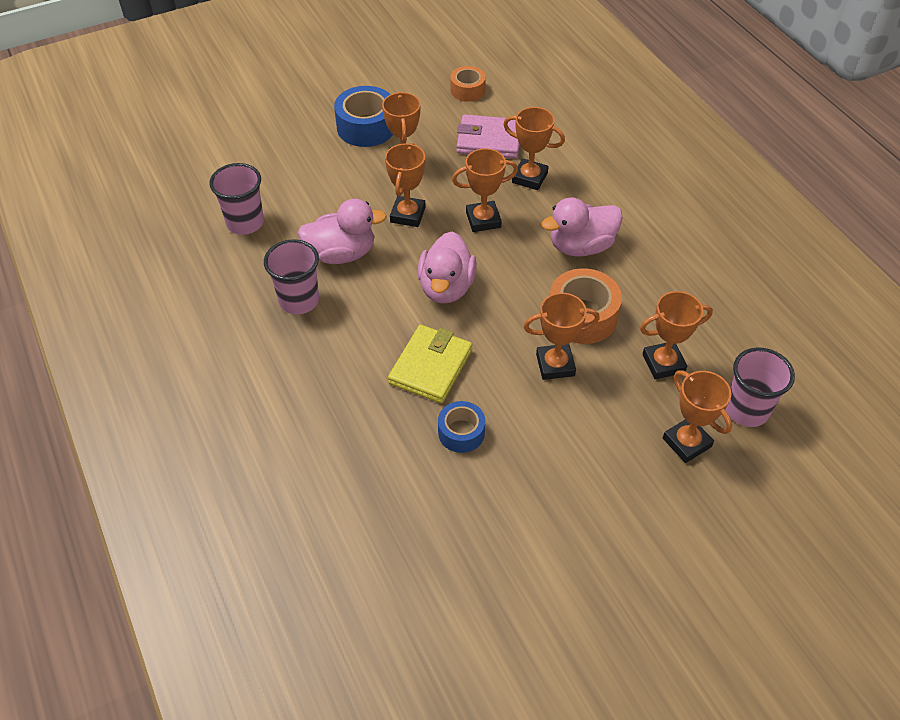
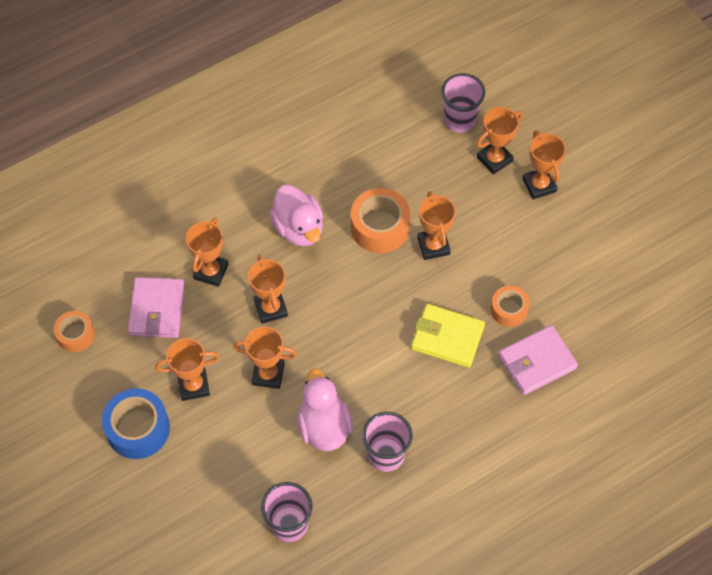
camera: 95 degrees left, 10 degrees up
(386, 454) = (537, 362): none -> pink wallet
(446, 287) = (358, 333): pink duck -> none
(461, 432) = (509, 310): blue tape -> orange tape
(663, 363) = (422, 171): orange trophy -> orange trophy (539, 185)

